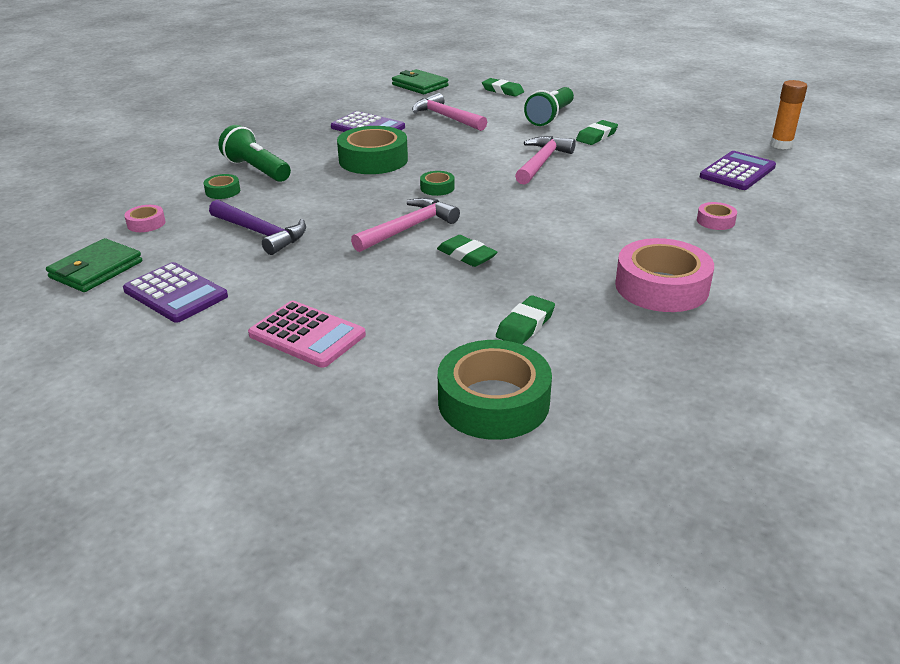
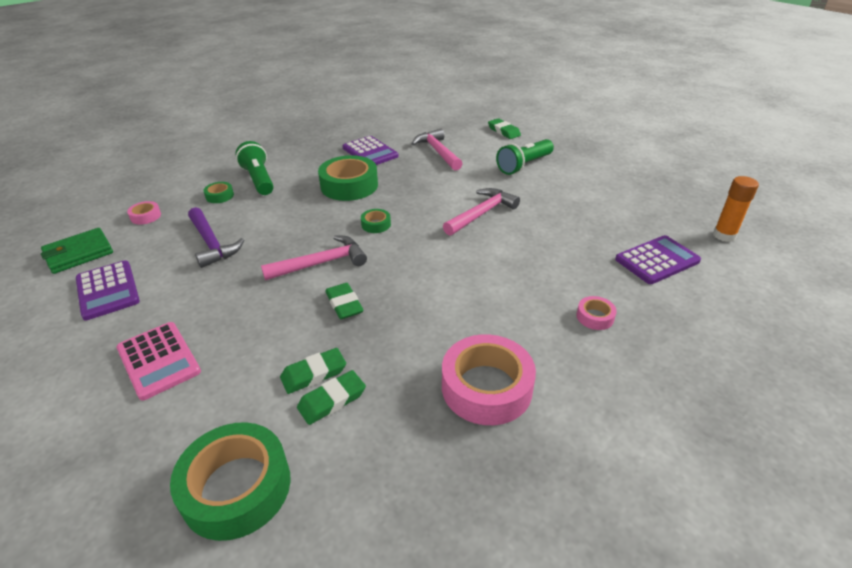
camera: 20 degrees right, 5 degrees up
(420, 85) = (441, 116): green wallet -> none
(596, 136) = (550, 193): green eraser -> green eraser (314, 374)

